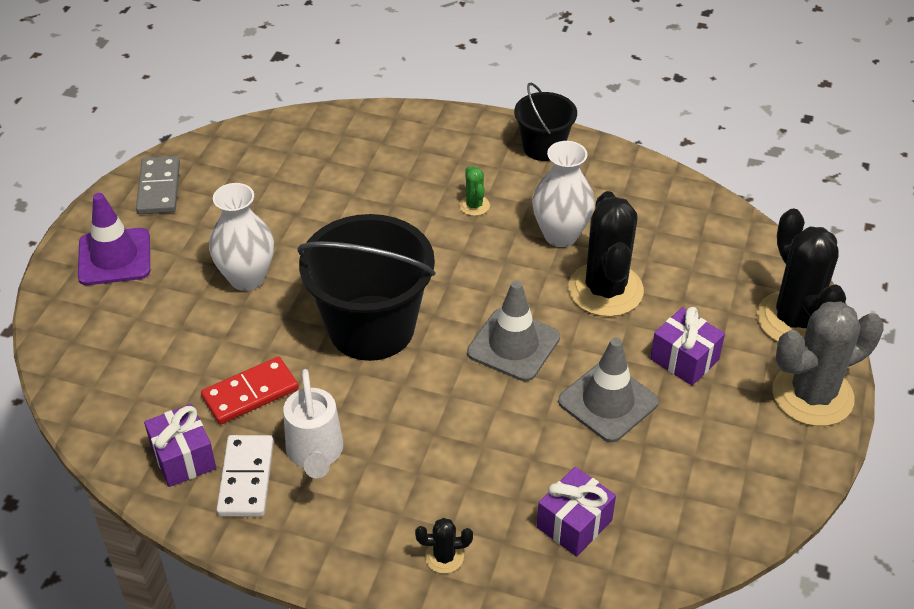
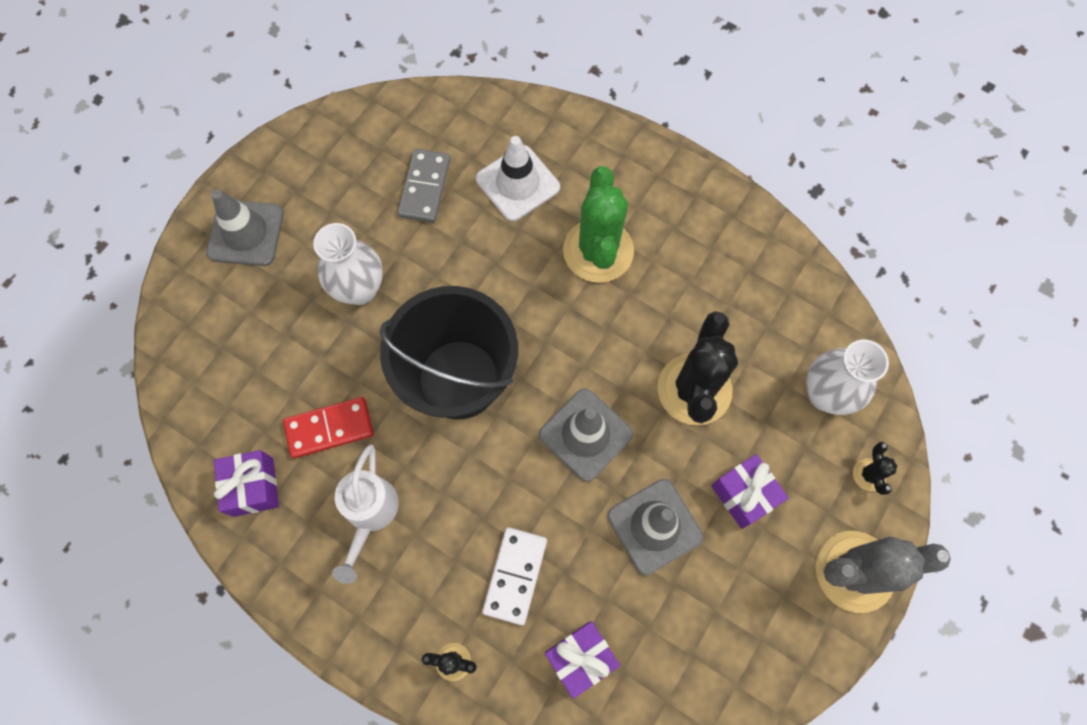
camera: 15 degrees right, 25 degrees up
(114, 257) = (246, 233): purple traffic cone -> grey traffic cone
(159, 188) = (305, 156): grey domino -> grey domino (424, 187)
(246, 478) = (302, 525): white domino -> white domino (515, 576)
(378, 171) = (517, 183): none -> white traffic cone
(474, 205) = (598, 251): green cactus -> green cactus, size x2.31
(543, 147) = (688, 191): black bucket -> none
(560, 235) = (671, 309): white vase -> white vase (825, 394)
(795, 320) = (869, 475): black cactus -> black cactus, size x0.43

